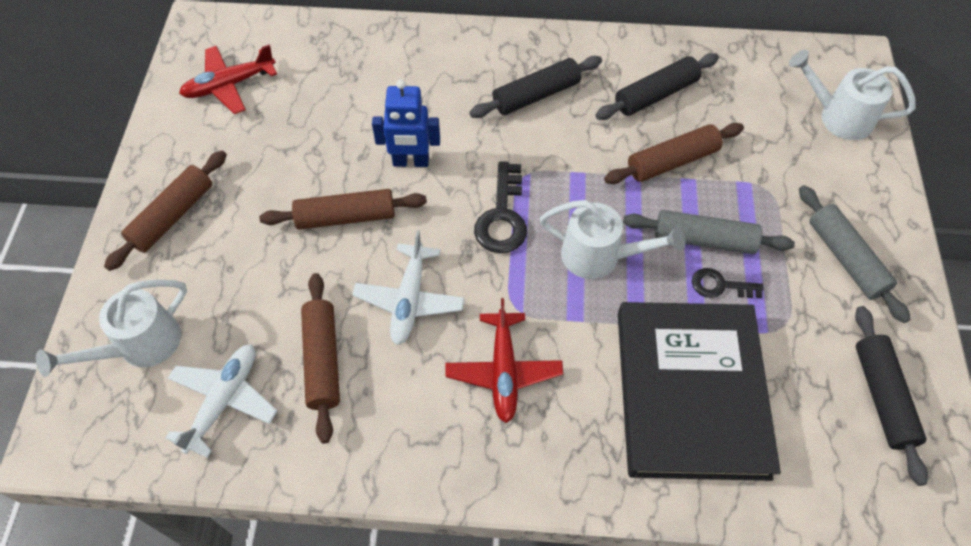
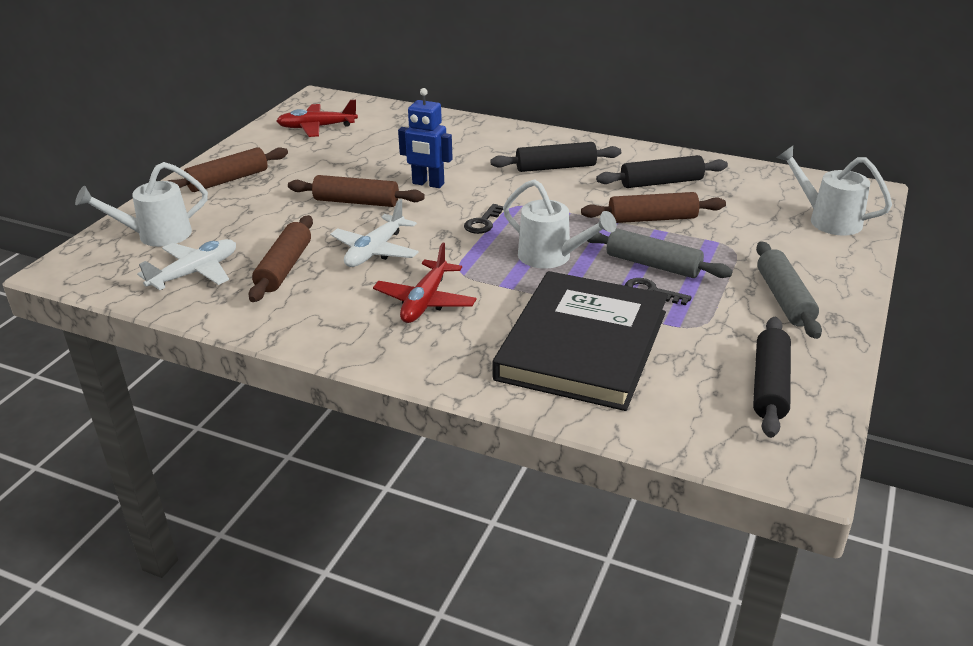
camera: 20 degrees right, 25 degrees down
(502, 217) = (483, 223): black key -> black key, size x0.62

